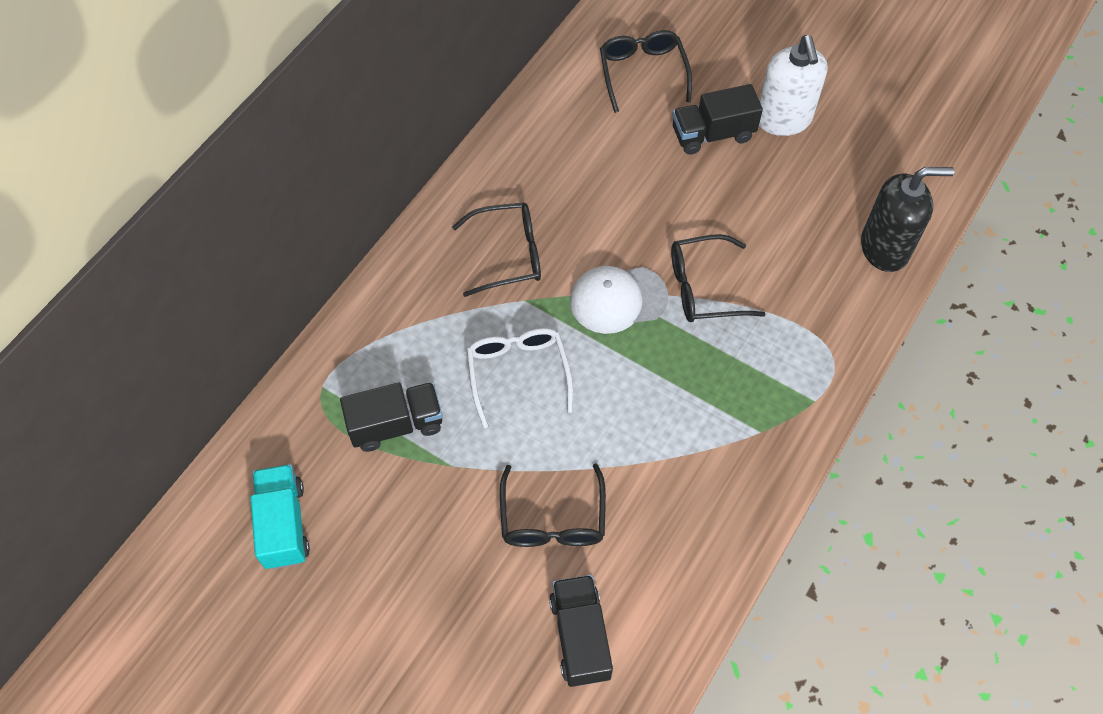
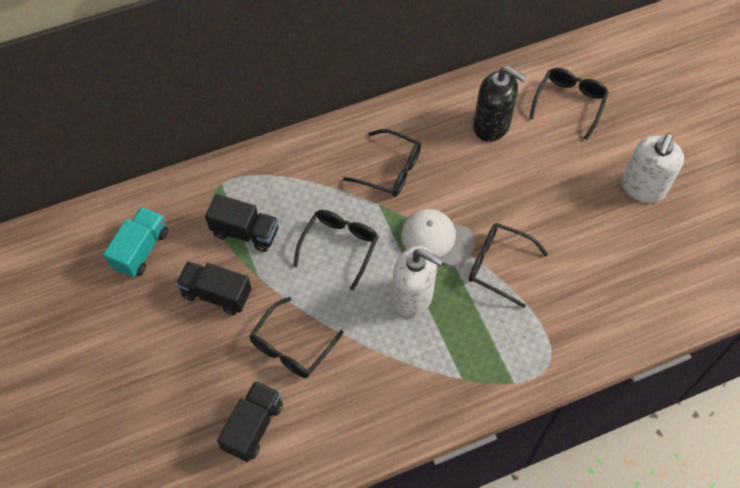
camera: 35 degrees right, 0 degrees up
(518, 373) = (339, 246): white glasses -> black glasses
(641, 378) = (413, 297): none -> white soap dispenser
(712, 134) = (585, 170): black truck -> black truck (216, 294)
(885, 248) = (645, 314): black soap dispenser -> black soap dispenser (491, 125)

